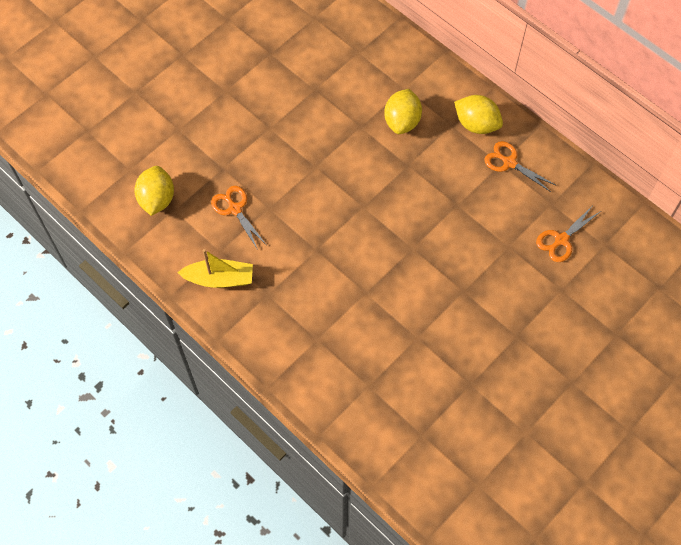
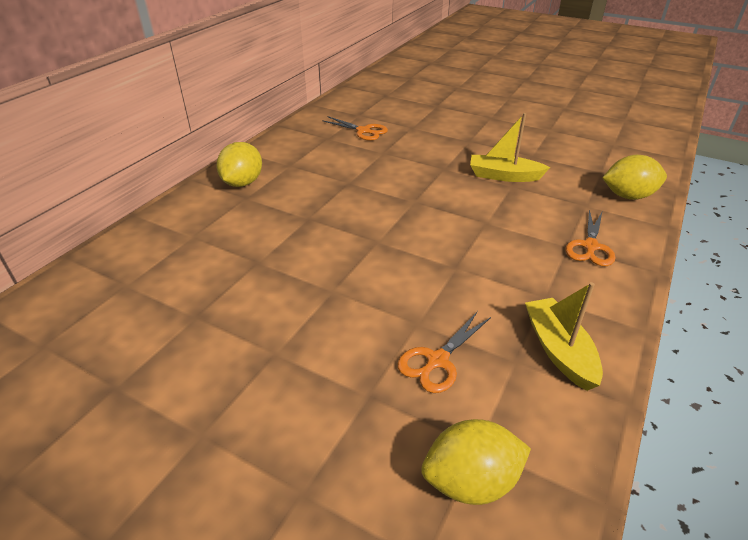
camera: 105 degrees left, 25 degrees down
(402, 121) = (245, 231): yellow lemon -> yellow lemon (628, 196)
(436, 338) = (504, 176): none -> yellow boat
(509, 163) = (288, 161): orange scissors -> orange scissors (590, 246)

